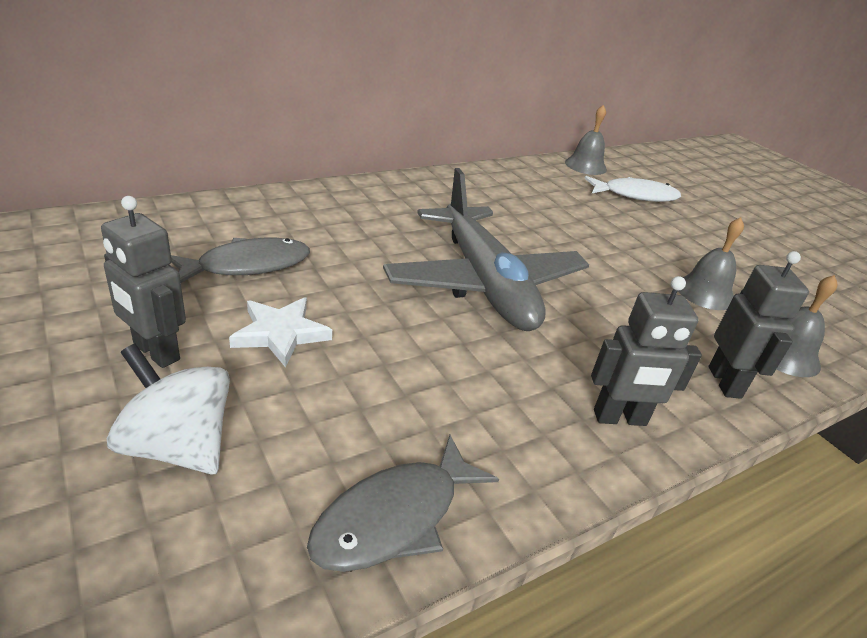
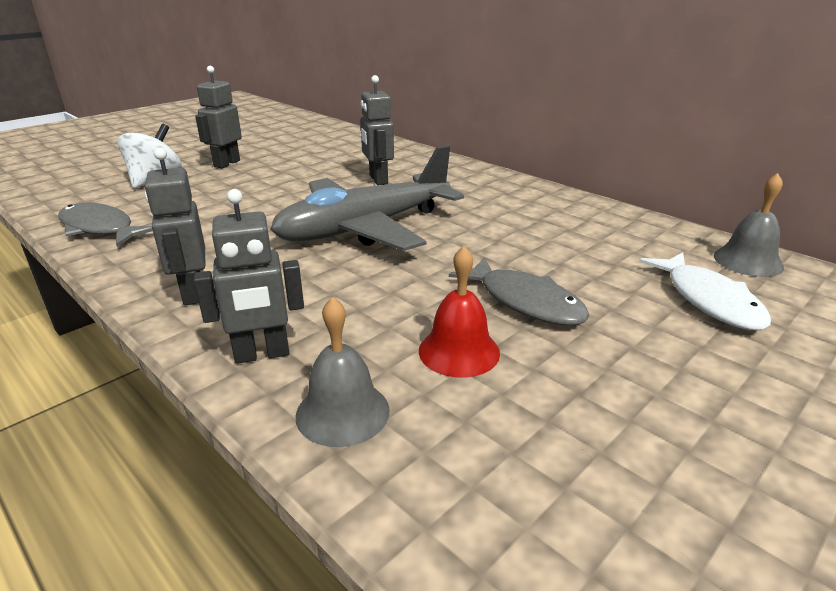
camera: 80 degrees right, 5 degrees down
(248, 265) = (325, 164): grey fish -> grey fish (525, 302)
(281, 333) = (256, 182): white star -> none
(343, 244) = (378, 180): none -> grey robot
(705, 292) = (459, 351): grey bell -> red bell

